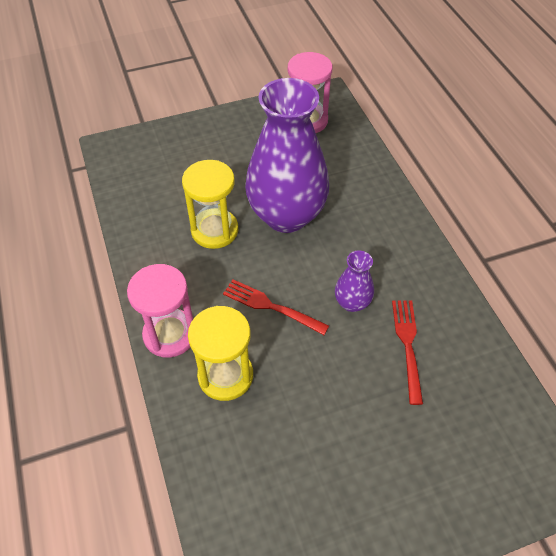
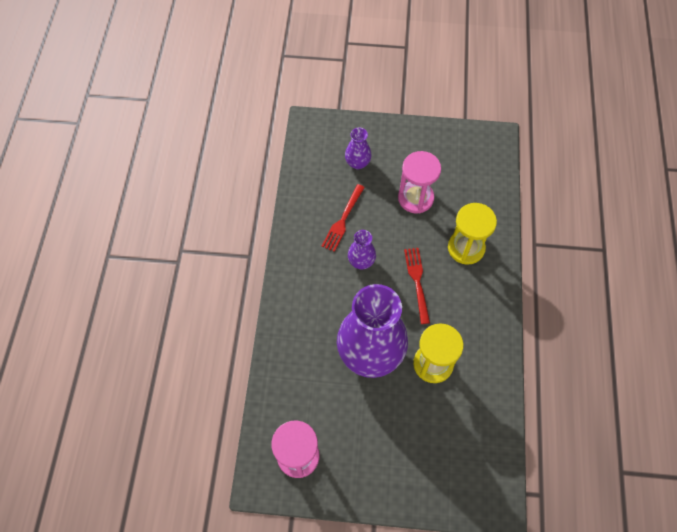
camera: 155 degrees left, 10 degrees up
(170, 334) = (493, 290): pink hourglass -> pink hourglass (415, 198)
(271, 306) = (417, 282): red fork -> red fork turned 150 degrees counterclockwise
(444, 442) = (357, 163): none -> purple vase

